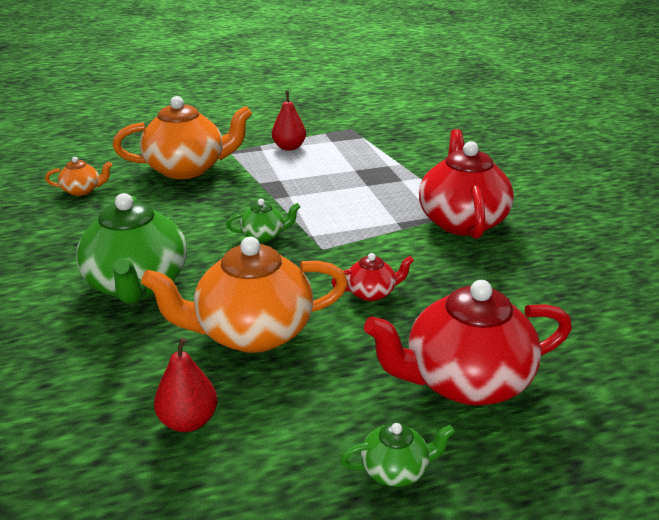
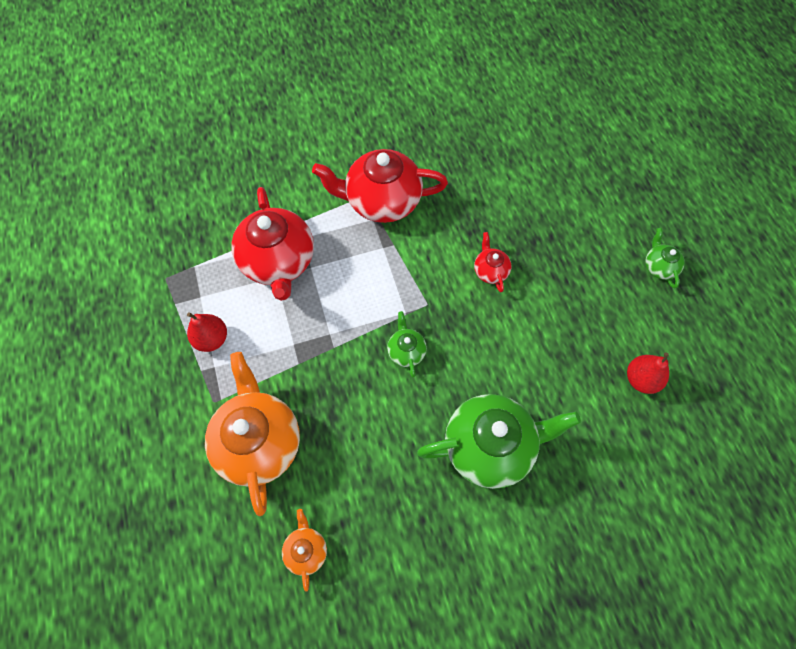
camera: 90 degrees left, 35 degrees up
(252, 333) = (546, 349): orange teapot -> none
(465, 381) = (581, 225): red teapot -> red teapot (278, 261)

